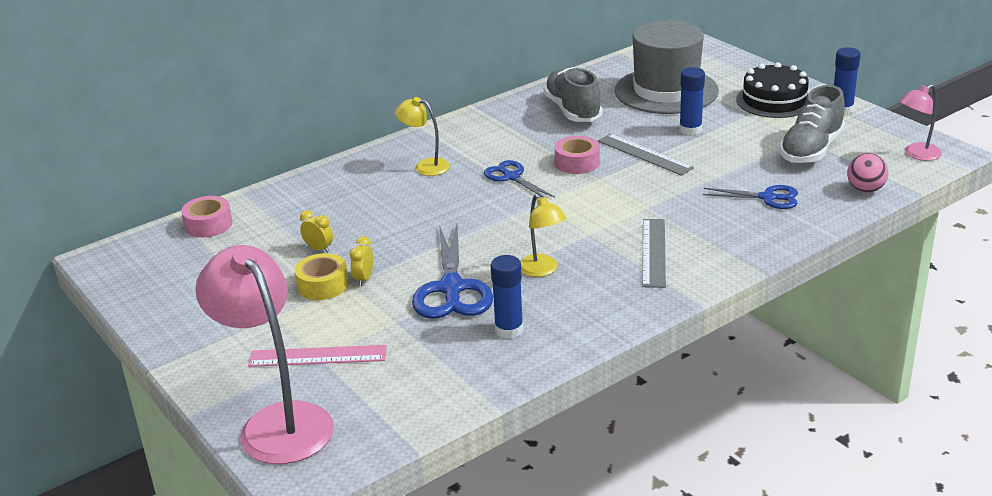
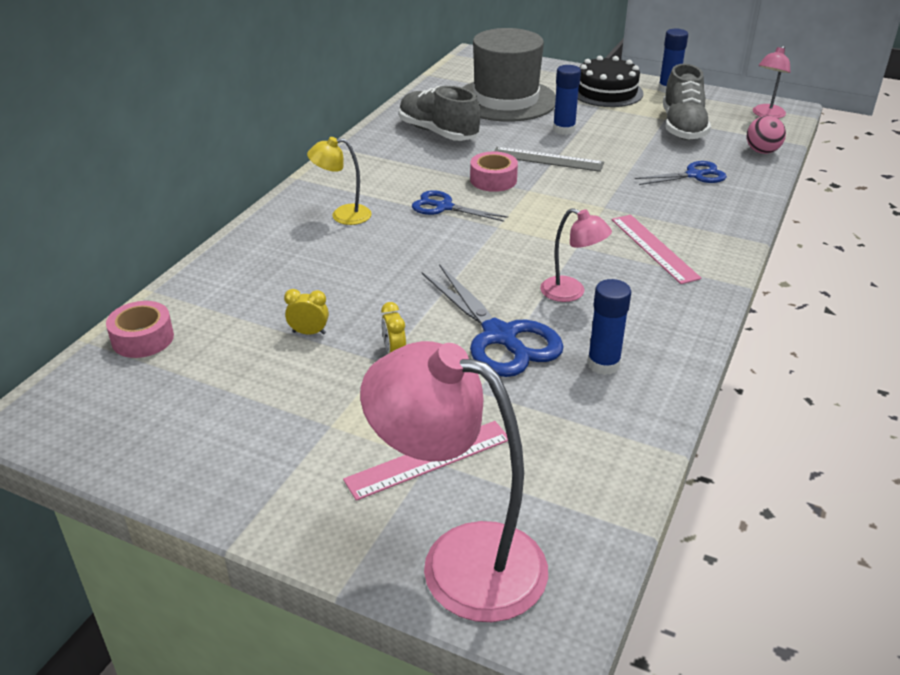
camera: 30 degrees left, 5 degrees up
(323, 285) = (353, 373): yellow tape -> none
(542, 270) = (571, 293): yellow lamp -> pink lamp
(654, 252) = (654, 248): grey ruler -> pink ruler

